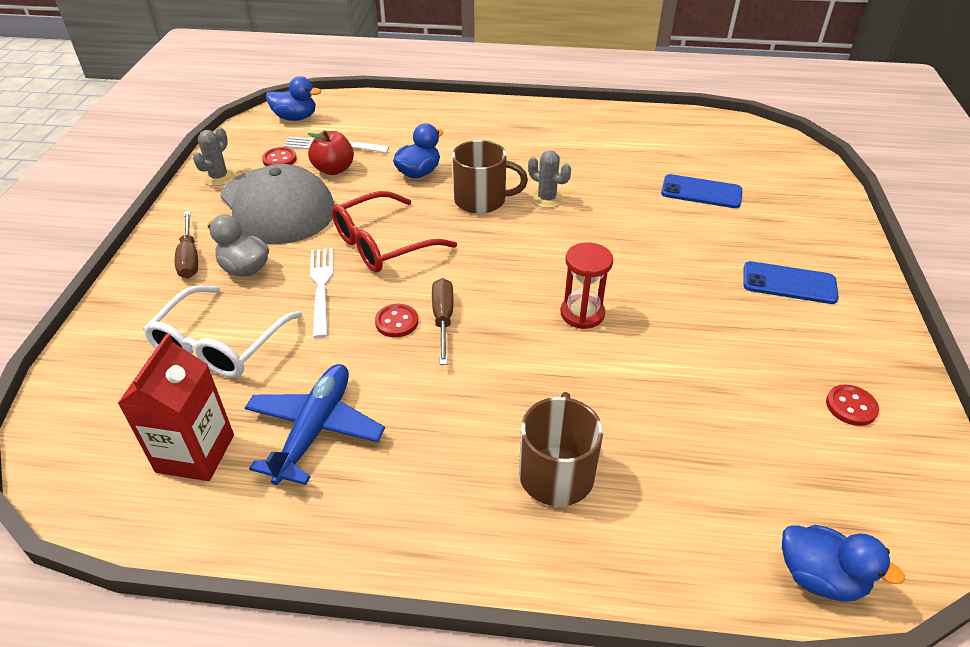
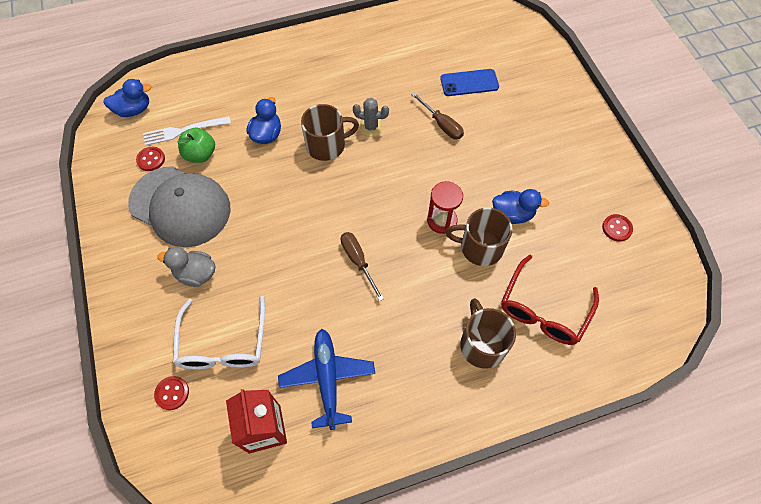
camera: 25 degrees left, 20 degrees up
(189, 257) = (148, 280): brown screwdriver -> brown screwdriver (441, 124)
(219, 177) = (115, 196): grey cactus -> none
(321, 287) = (261, 268): white fork -> none
(334, 169) = (200, 154): red apple -> green apple
(382, 244) = (280, 213): red glasses -> red glasses (543, 310)
(396, 322) = (329, 276): red button -> red button (172, 393)
(619, 359) = (480, 247): none -> brown mug
(789, 283) = (552, 145): blue phone -> none
(819, 577) = (637, 347): blue duck -> blue duck (512, 214)

